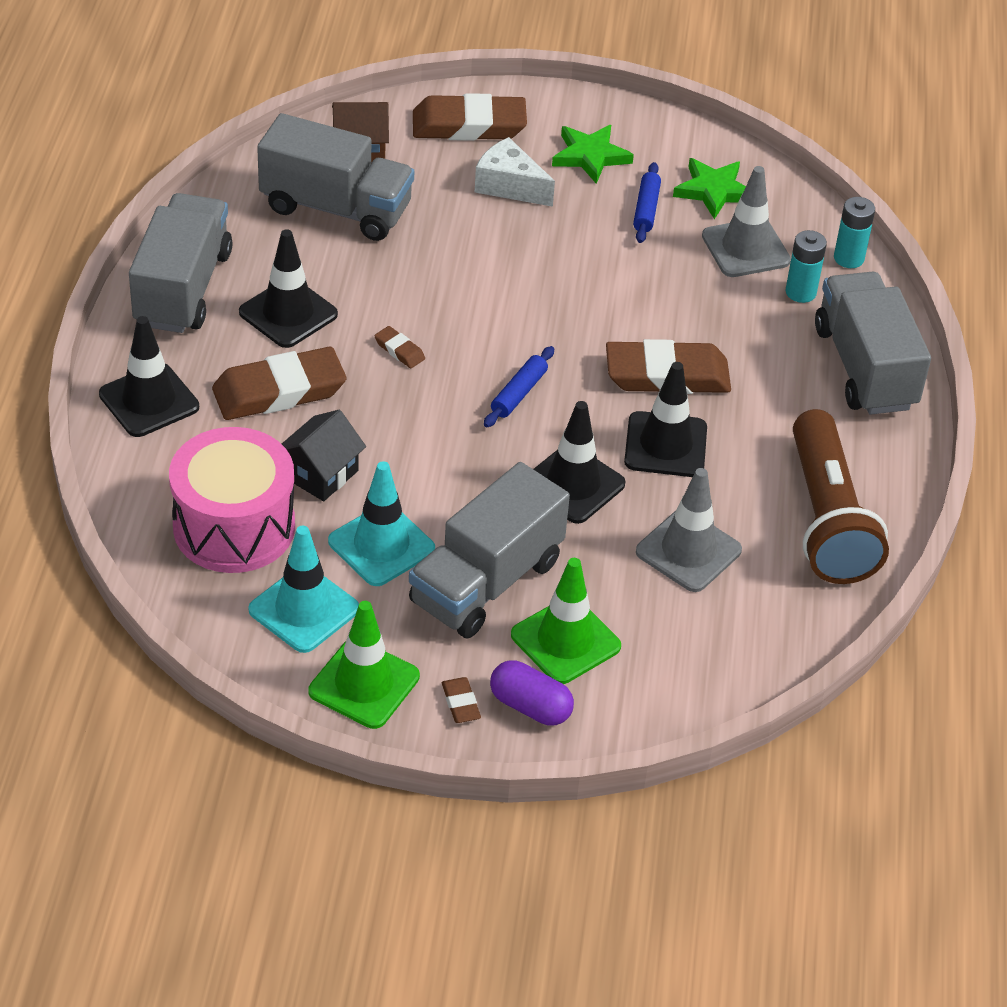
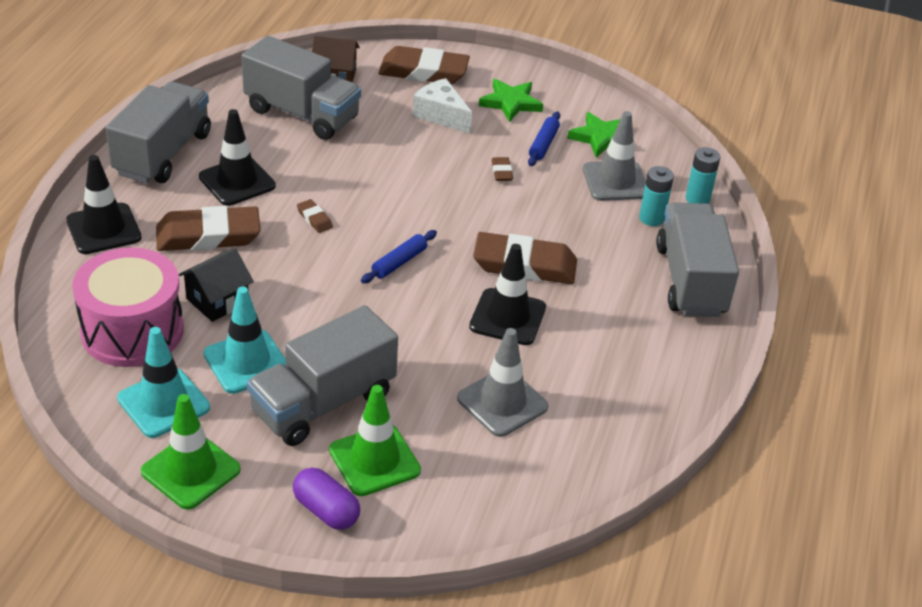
camera: 10 degrees right, 5 degrees down
(460, 703) = (267, 499): brown eraser -> brown eraser (502, 172)
(573, 484) = (421, 337): black traffic cone -> none
(827, 519) = (628, 393): brown flashlight -> none

